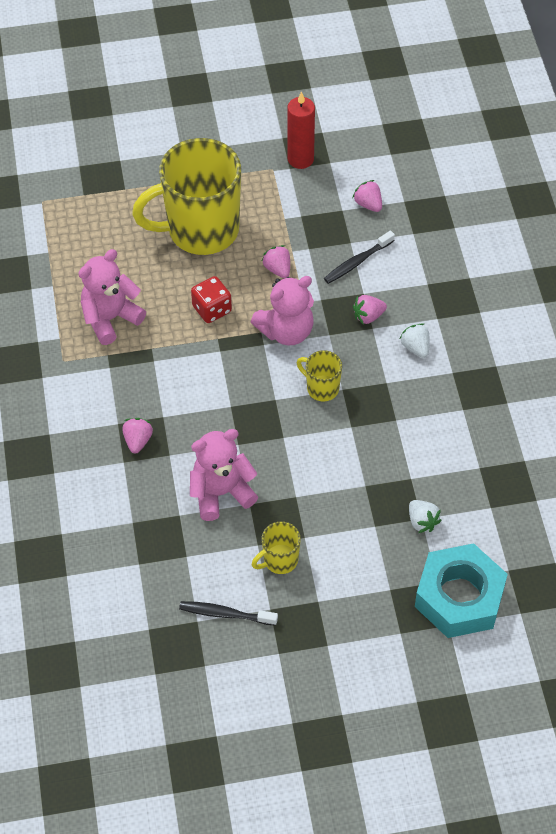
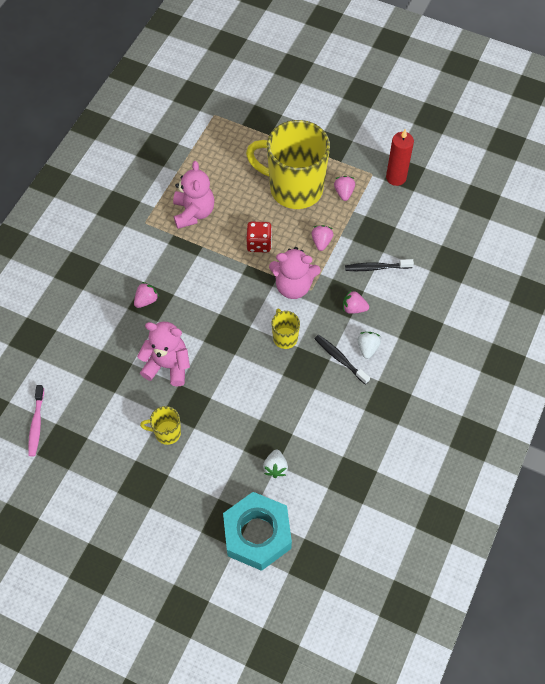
camera: 35 degrees right, 5 degrees up
(110, 318) = (193, 212): pink teddy bear -> pink teddy bear turned 90 degrees clockwise
(127, 644) = (36, 424): none -> pink toothbrush
(225, 614) = (106, 445): black toothbrush -> black toothbrush (340, 358)
(368, 204) = (416, 233): pink strawberry -> pink strawberry (344, 193)

